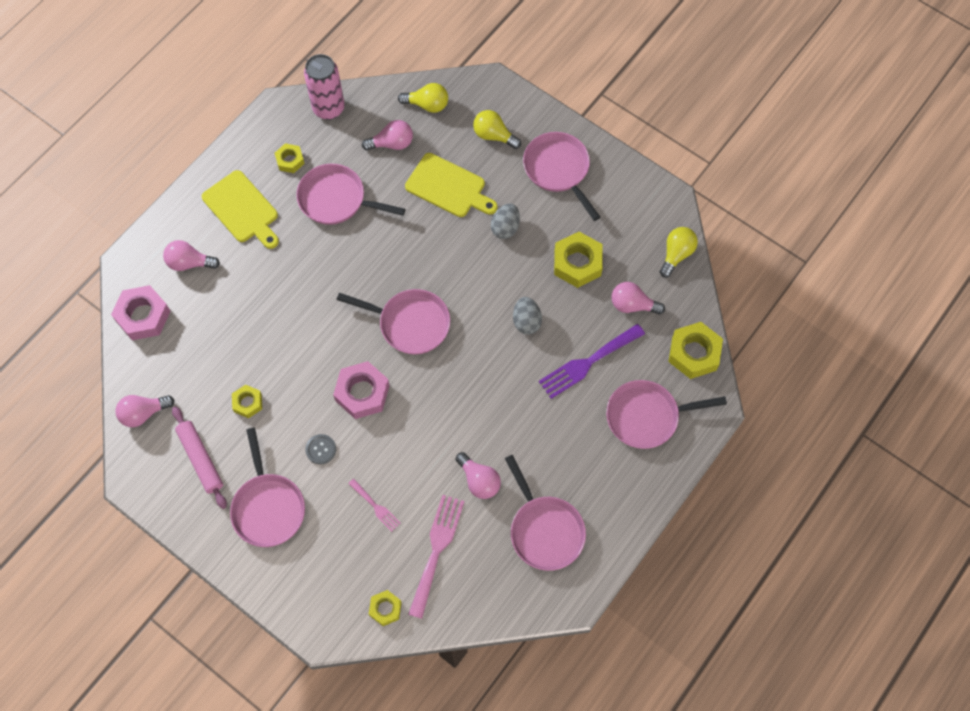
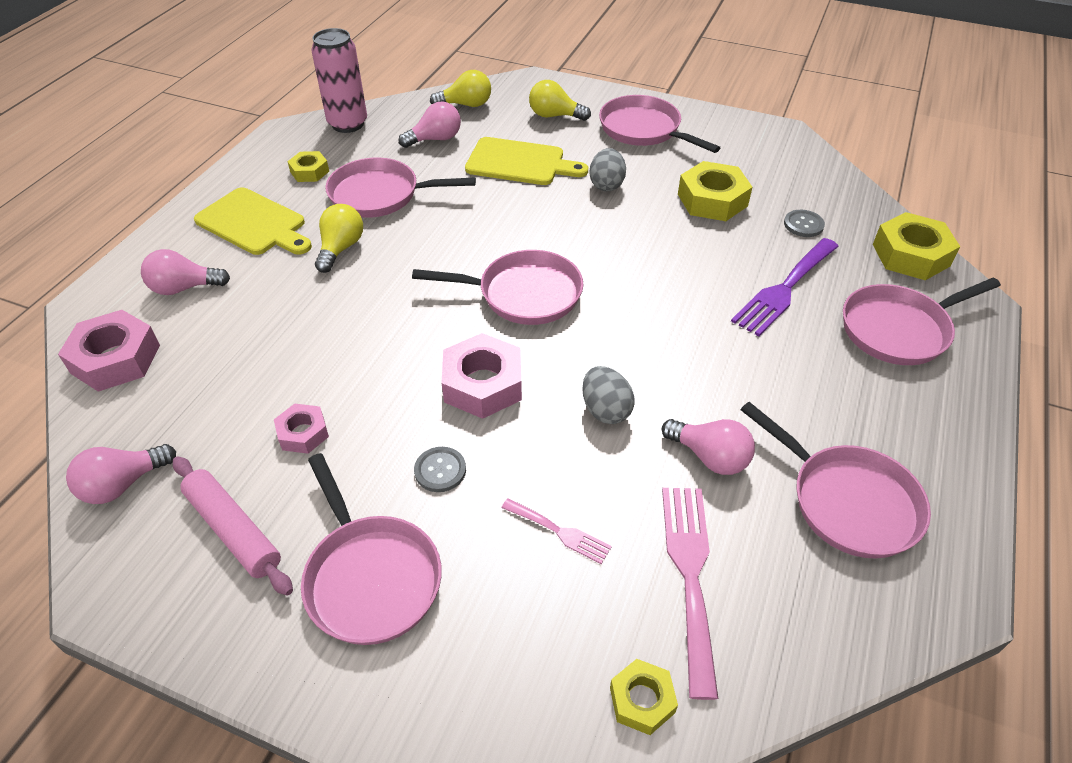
camera: 15 degrees left, 20 degrees down
(248, 403) = (303, 433): yellow nut -> pink nut
(526, 321) = (680, 264): grey egg -> grey egg (605, 410)
(632, 305) = (803, 224): pink light bulb -> grey button
(676, 254) = (824, 173): yellow light bulb -> yellow light bulb (341, 248)

